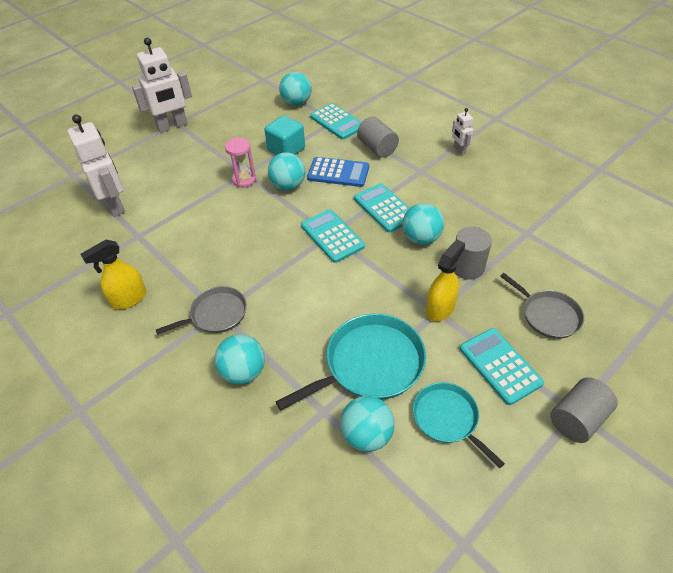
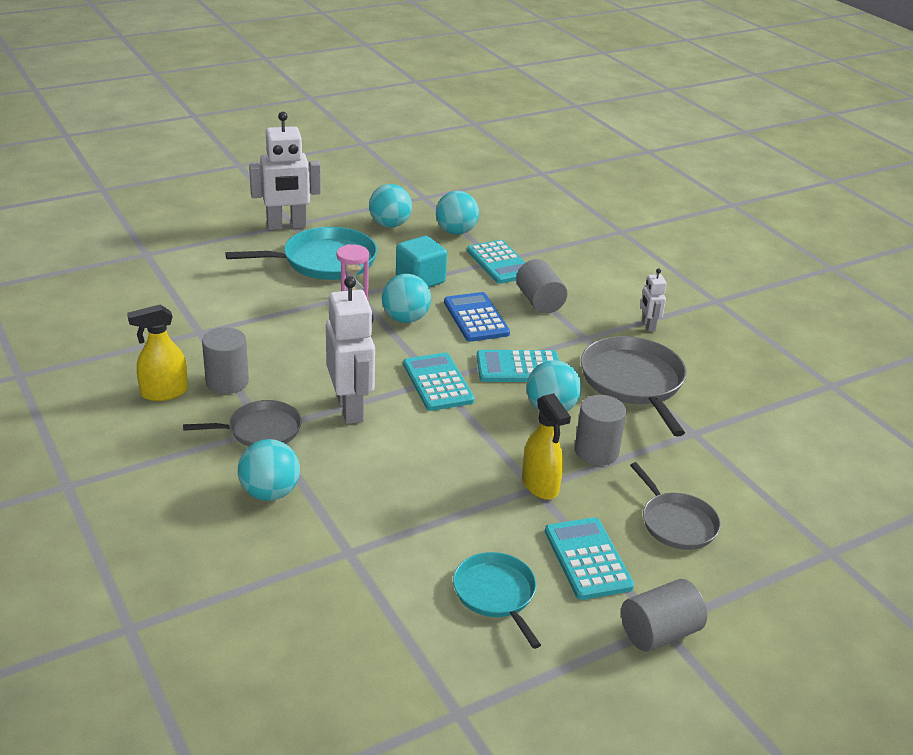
camera: 10 degrees right, 15 degrees down
(115, 205) = (184, 295): white robot -> white robot (351, 408)
(175, 276) = (227, 382): none -> grey cylinder
(338, 173) = (476, 318): blue calculator -> blue calculator turned 135 degrees counterclockwise
(367, 435) = (390, 586): turquoise ball -> turquoise ball (390, 225)
(370, 364) = (425, 520): turquoise pan -> turquoise pan (324, 261)
(384, 208) = (518, 367): turquoise calculator -> turquoise calculator turned 75 degrees counterclockwise
(440, 308) = (540, 485): yellow spray bottle -> yellow spray bottle turned 105 degrees clockwise
(469, 200) = (633, 382): none -> grey pan

